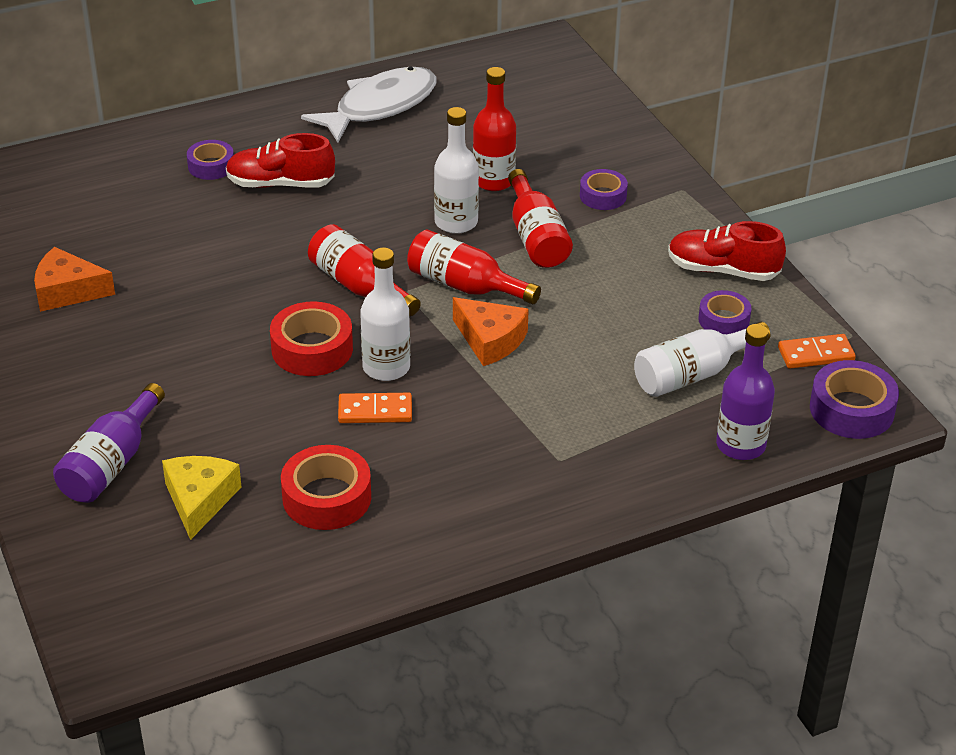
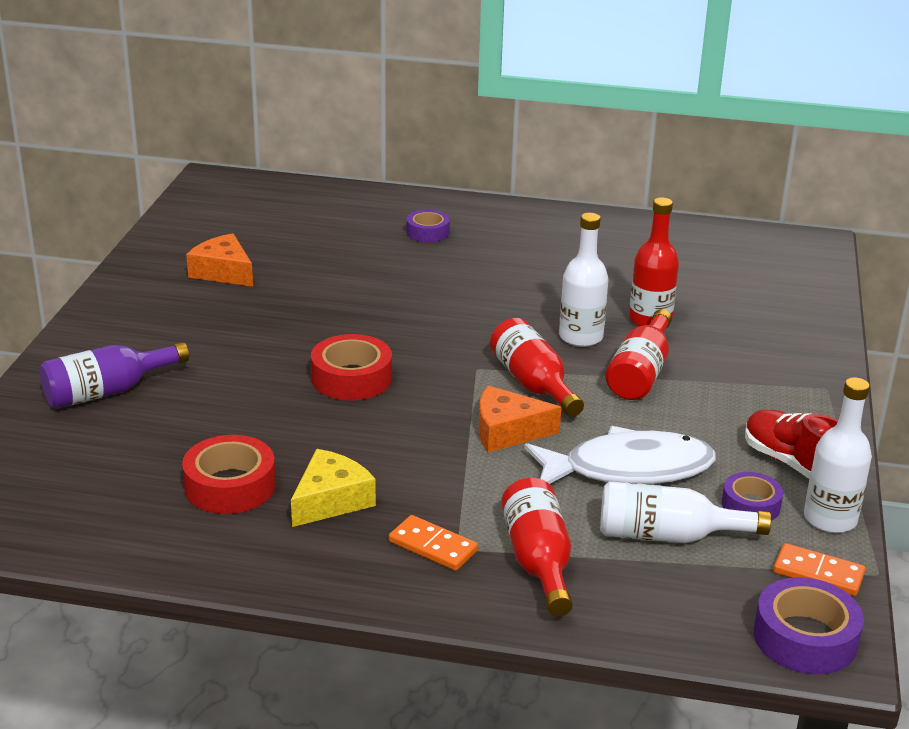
camera: 35 degrees right, 10 degrees down
(199, 500) = (135, 444): yellow cheese -> yellow cheese (331, 500)
(280, 184) = (467, 261): red shoe -> none
(359, 286) = (443, 351): red bottle -> red bottle (538, 561)
(375, 411) = (346, 442): orange domino -> orange domino (433, 546)
(380, 107) = (612, 238): white fish -> white fish (628, 469)
(386, 367) = (394, 415): white bottle -> white bottle (830, 519)
(490, 340) = (507, 431): orange cheese -> orange cheese turned 105 degrees clockwise
(603, 196) = (740, 366): purple tape -> none
(740, 445) = (648, 615): purple bottle -> none

